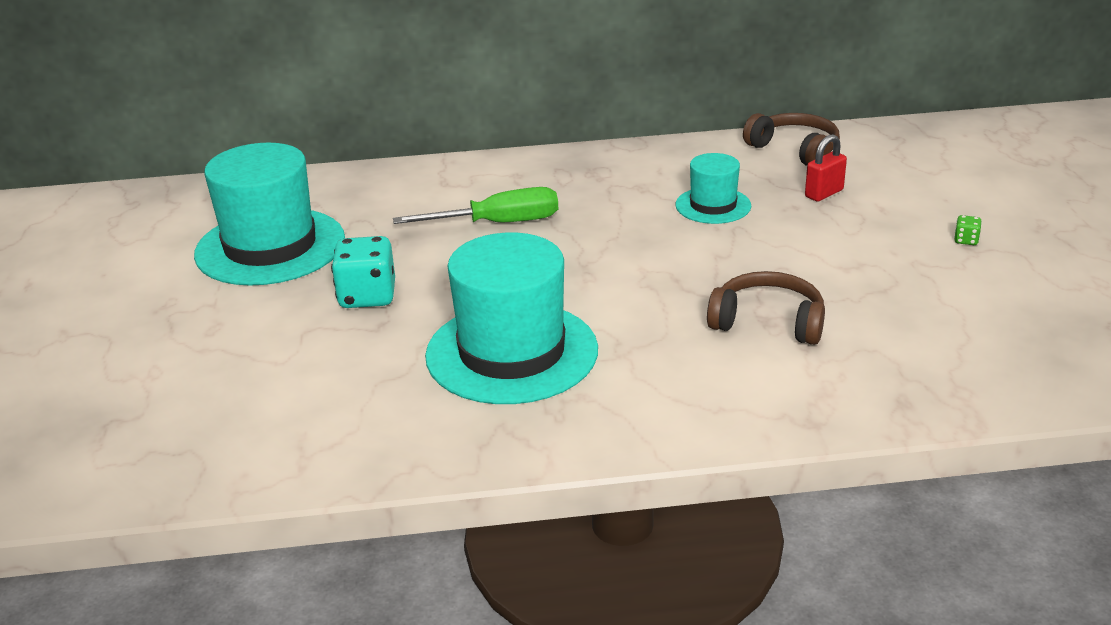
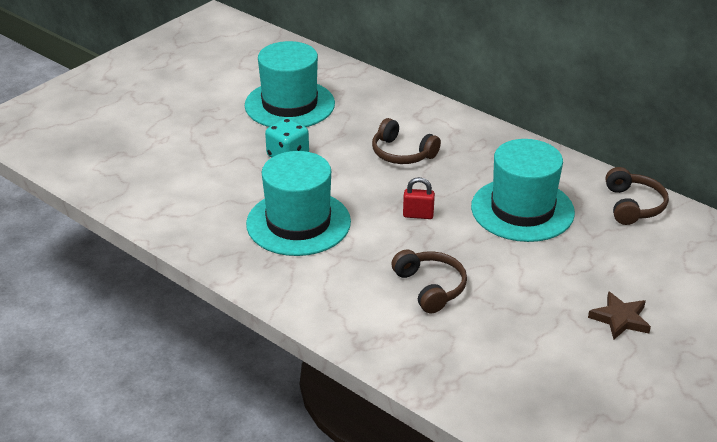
camera: 45 degrees right, 5 degrees up
(498, 223) = (402, 153): green screwdriver -> brown headphones
(713, 205) = (522, 210): turquoise hat -> turquoise hat, size x1.91
(824, 193) = (596, 241): red padlock -> red padlock (418, 215)
(966, 240) = (620, 319): green dice -> brown star

